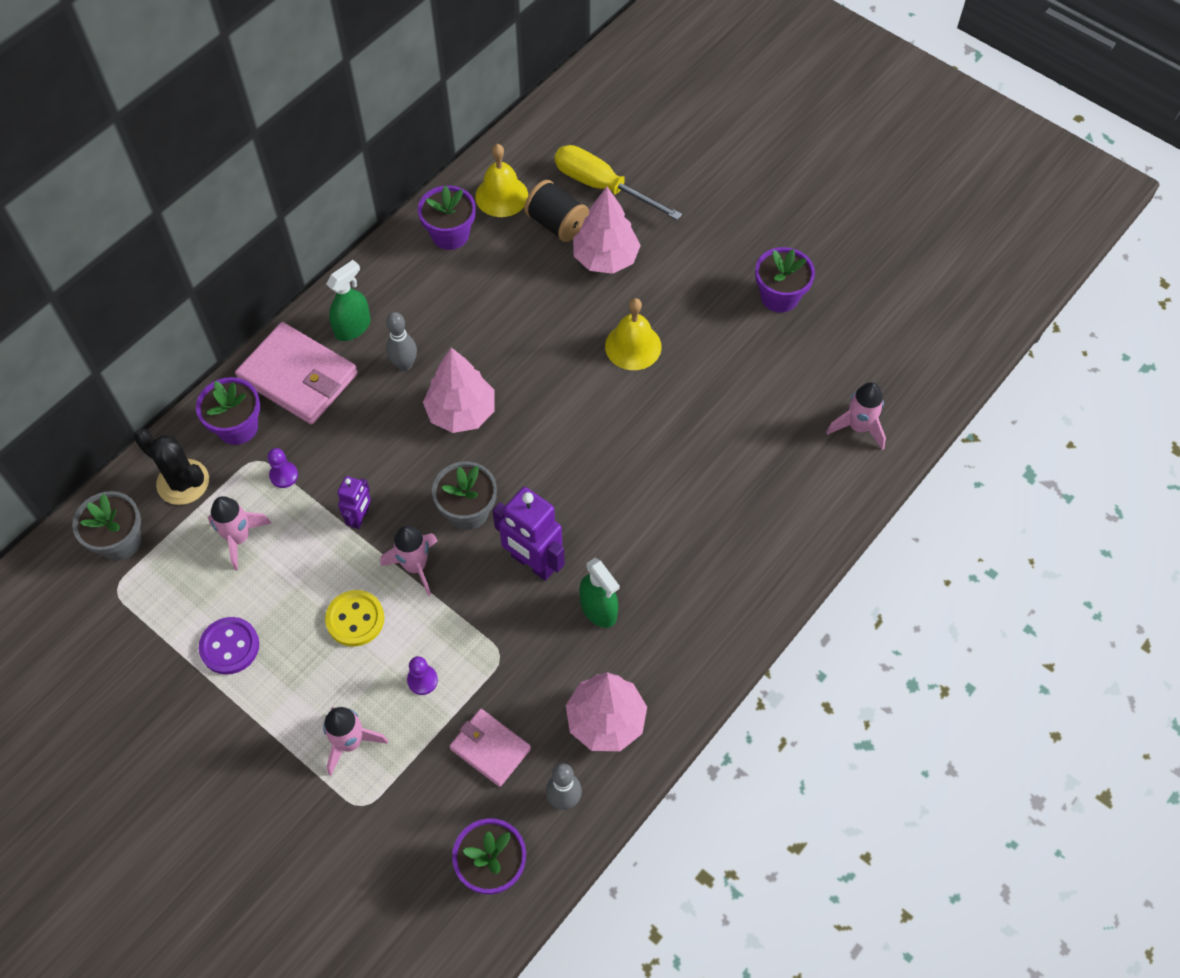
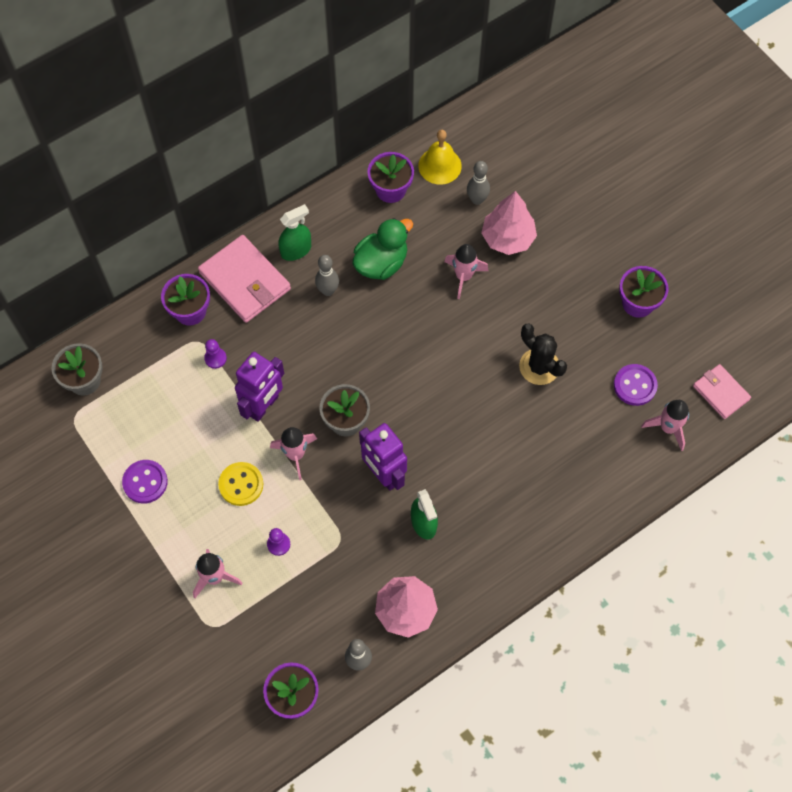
camera: 15 degrees right, 5 degrees up
(183, 482) = (140, 345): black cactus -> black cactus (539, 367)
(239, 538) = (171, 400): pink rocket -> pink rocket (463, 276)
(360, 517) = (264, 406): purple robot -> purple robot, size x1.79
(461, 319) = (381, 263): none -> green duck
(461, 412) = (361, 340): pink tree -> none
(490, 748) = (315, 608): pink wallet -> pink wallet (720, 392)
(556, 224) = (477, 200): black spool -> grey bowling pin
(602, 186) = (522, 176): yellow screwdriver -> none
(633, 346) = (509, 317): yellow bell -> none
(805, 389) = (635, 385): none -> purple button

